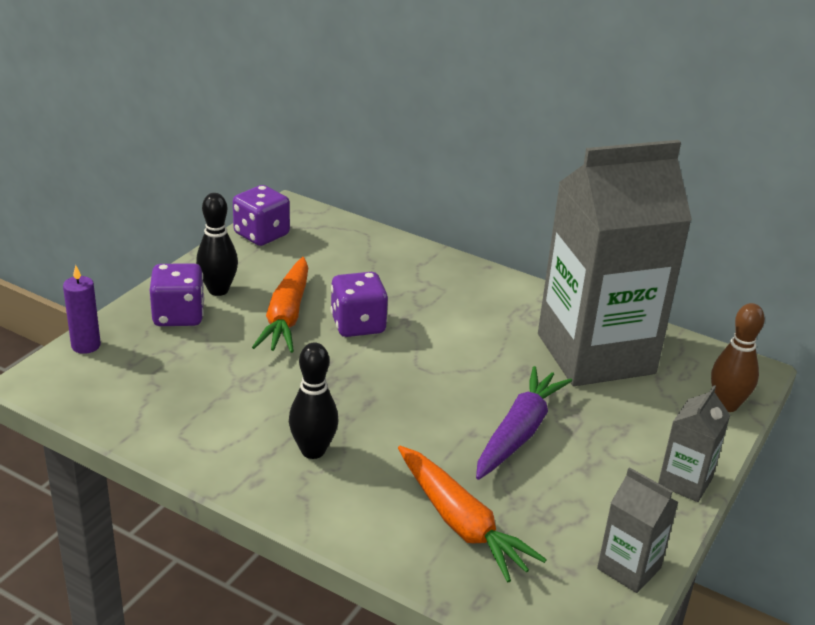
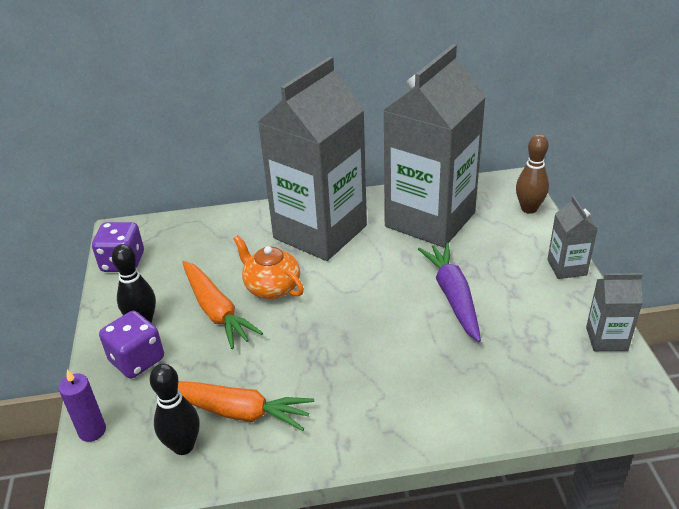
camera: 35 degrees left, 5 degrees up
(313, 451) = (354, 394): black bowling pin -> black bowling pin (183, 446)
(358, 325) = (271, 287): purple dice -> orange teapot
(461, 523) = (496, 377): orange carrot -> orange carrot (236, 411)
(466, 304) = (320, 232): none -> grey carton

